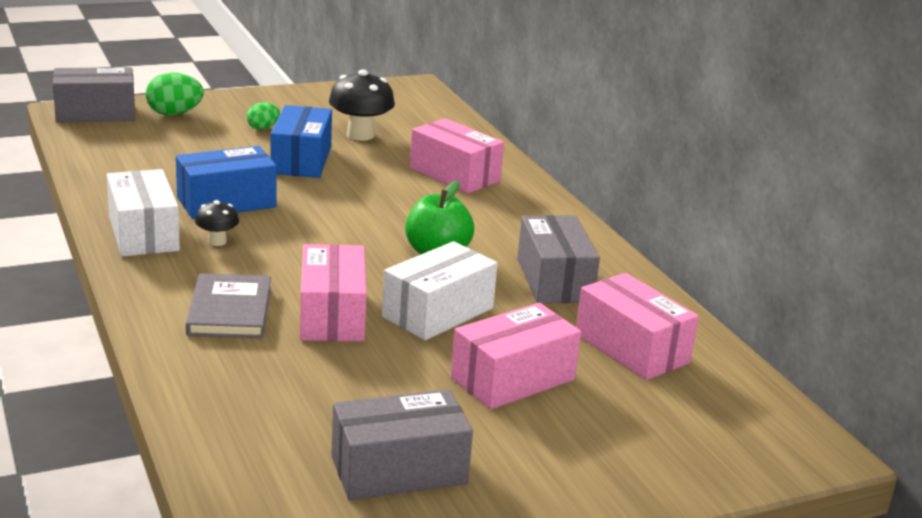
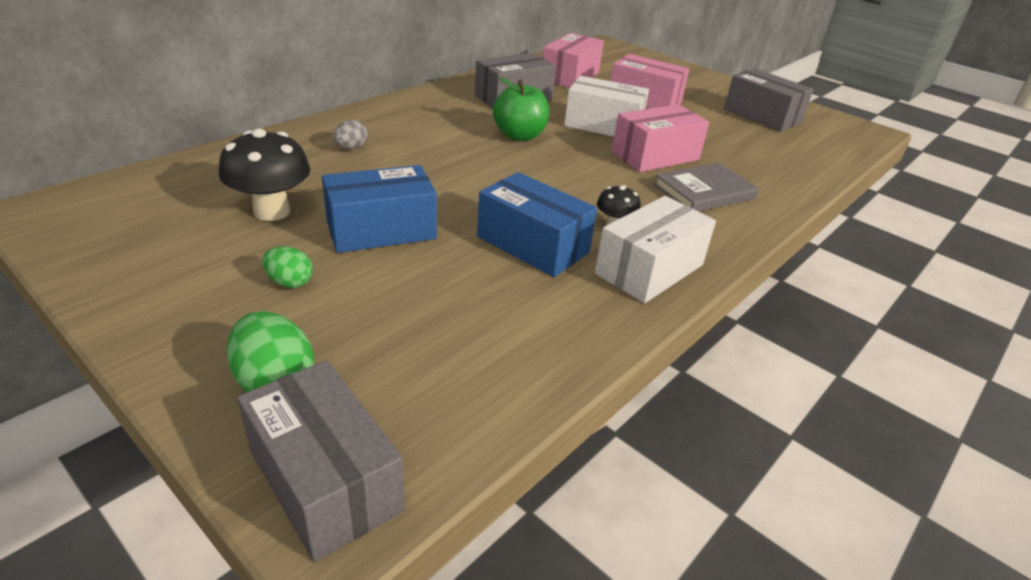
camera: 115 degrees left, 10 degrees up
(454, 174) = (351, 148): pink box -> grey egg

